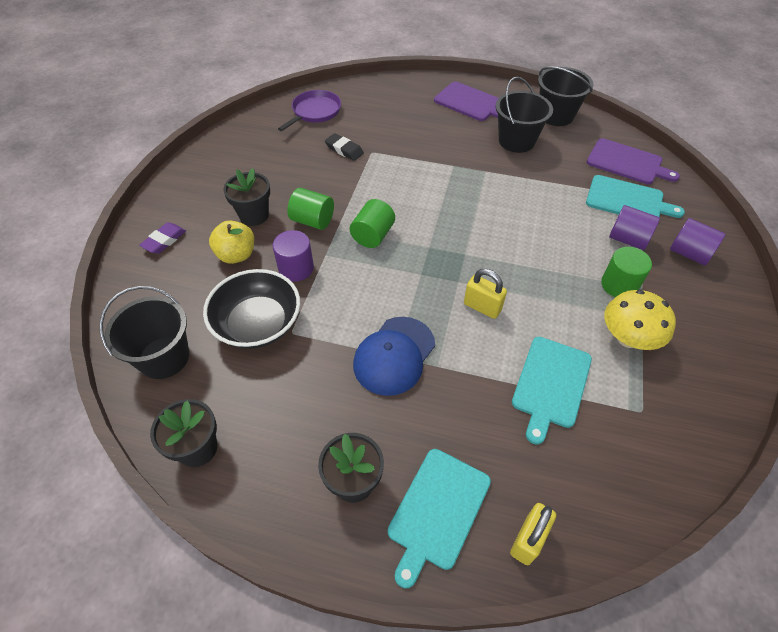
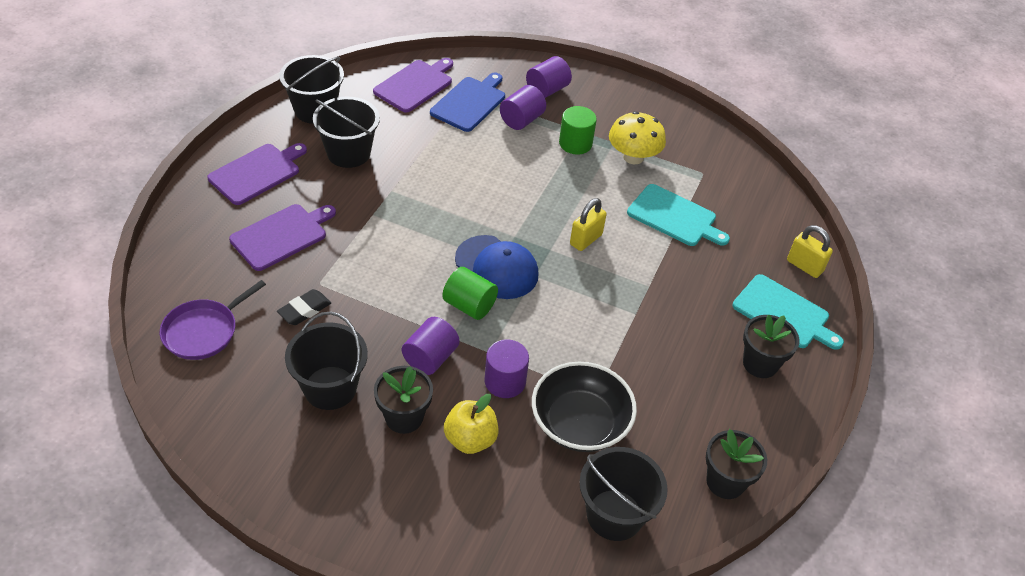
camera: 85 degrees left, 5 degrees down
(164, 241) = (425, 521): purple eraser -> none
(276, 175) = (330, 388): none -> black bucket
(312, 220) = (430, 358): green cylinder -> purple cylinder
(315, 112) = (203, 331): purple pan -> purple pan turned 90 degrees counterclockwise
(394, 355) = (634, 315): blue cap -> blue cap (496, 267)
(412, 126) = (281, 235): none -> purple cutting board
(627, 200) = (469, 103): turquoise cutting board -> blue cutting board

